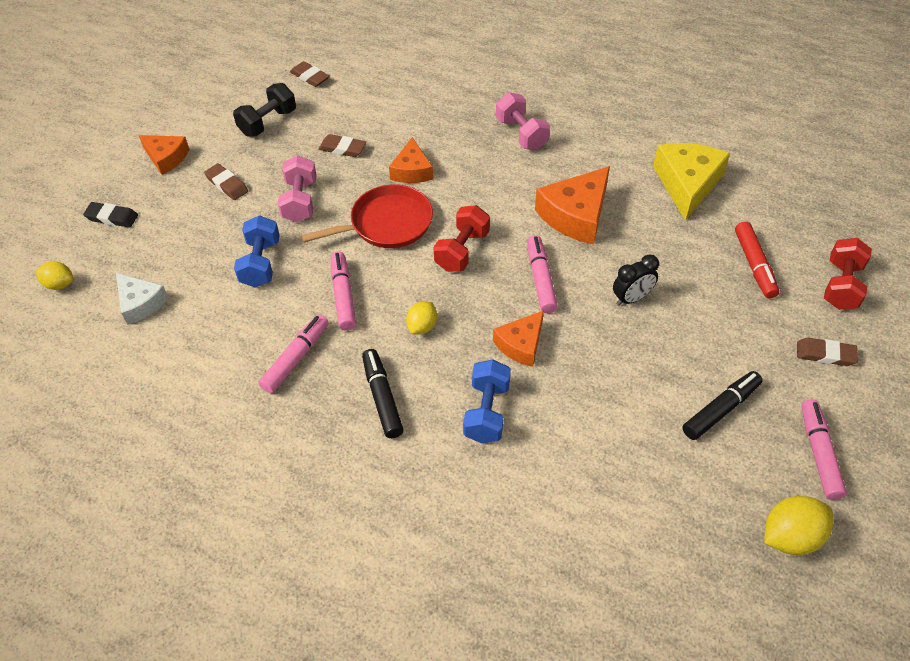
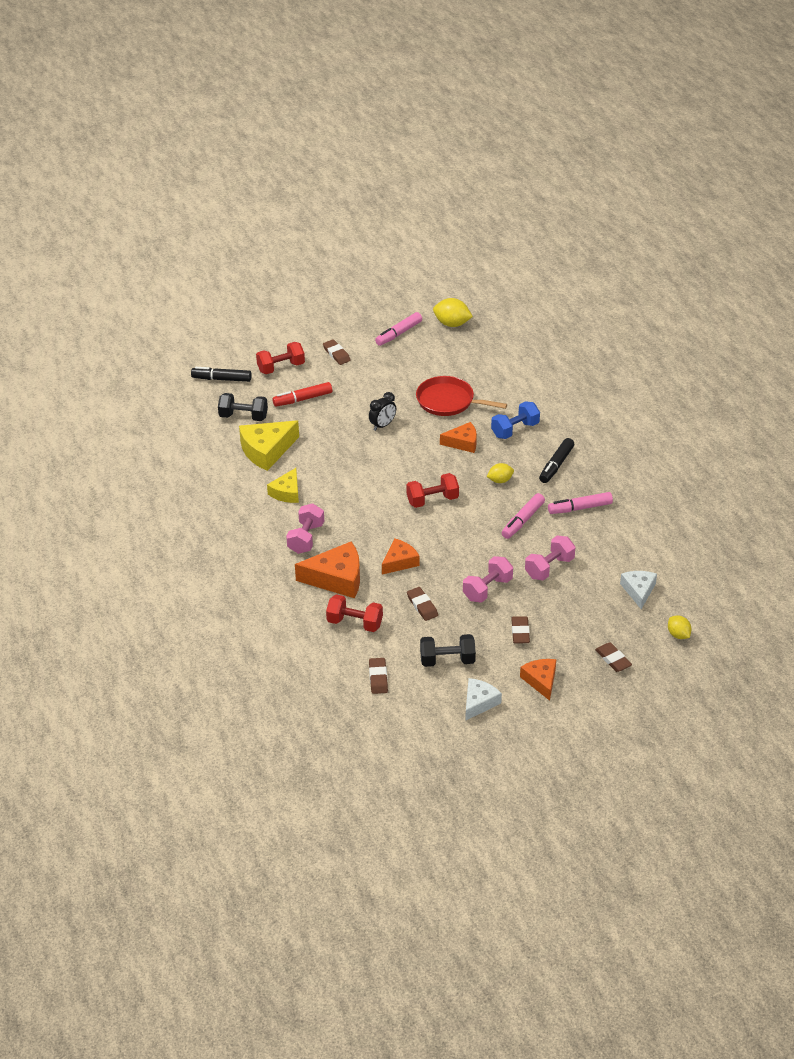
camera: 135 degrees left, 10 degrees down
(112, 217) = (613, 659): black eraser -> brown eraser
(205, 110) = (479, 702): none -> white cheese
(261, 263) = (549, 568): blue dumbbell -> pink dumbbell
(381, 100) = (355, 623): none -> red dumbbell
(387, 223) = (454, 541): red pan -> red pan (448, 401)
(540, 279) = (412, 461): pink marker -> none
(576, 215) = (348, 476): orange cheese -> orange cheese (337, 578)
(602, 160) = (287, 492): none -> yellow cheese
(631, 298) = (382, 425): black clock -> black clock turned 120 degrees clockwise
(720, 410) = (413, 367): black marker -> black marker (222, 379)
(754, 265) = (303, 399): red marker -> red marker turned 150 degrees counterclockwise
(767, 201) = (243, 417): none -> black dumbbell

